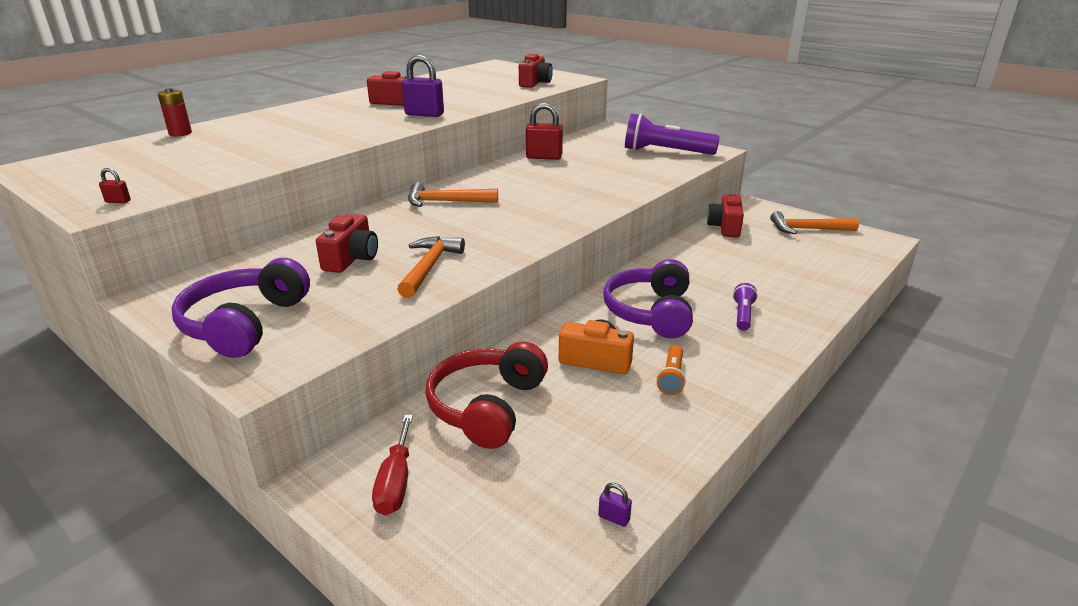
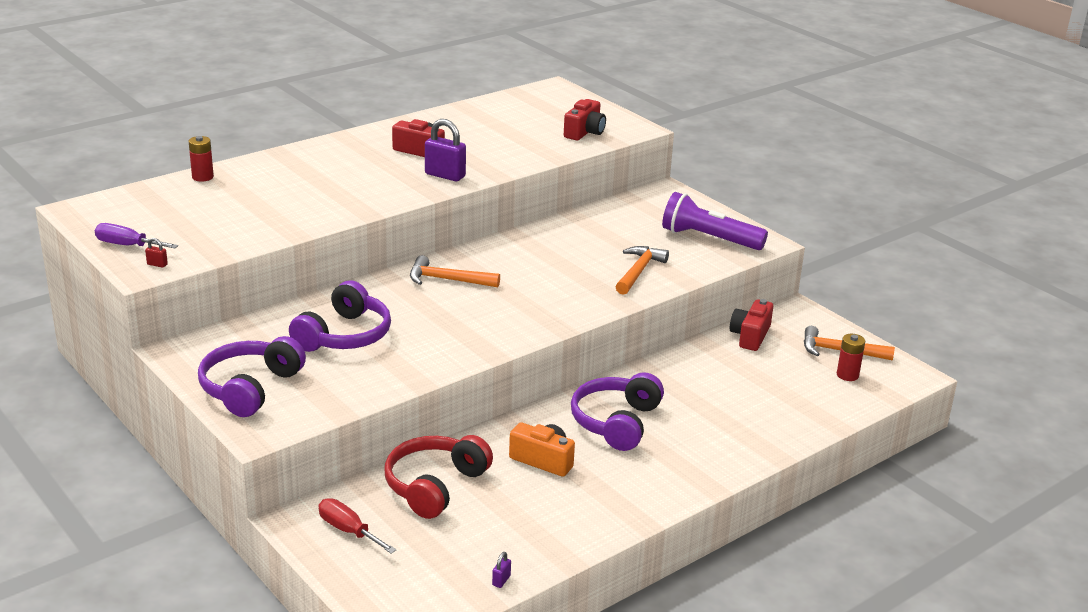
camera: 10 degrees right, 0 degrees up
(84, 189) = (127, 245): none -> purple screwdriver
(351, 258) = (345, 336): red camera -> purple headphones
(396, 482) = (348, 531): red screwdriver -> red screwdriver turned 120 degrees clockwise
(429, 267) = (410, 354): orange hammer -> orange hammer (638, 271)
(544, 157) = (570, 230): red padlock -> none
(614, 518) = (501, 580): purple padlock -> purple padlock turned 75 degrees clockwise
(671, 378) = (601, 486): orange flashlight -> none
(743, 315) = (703, 438): purple flashlight -> none
(829, 246) = (847, 375): none -> red battery

